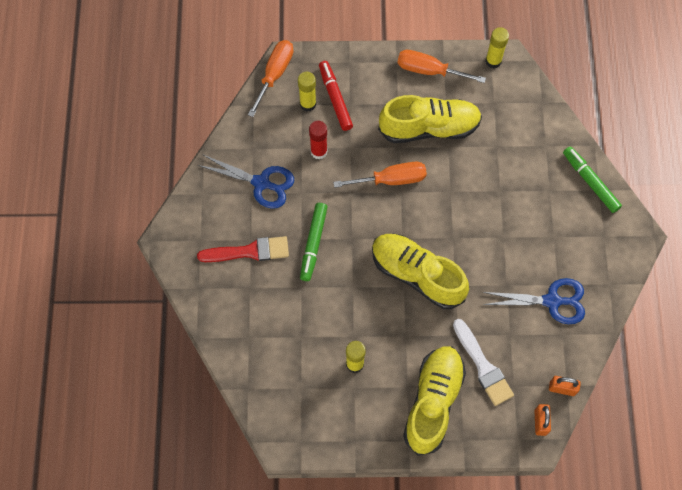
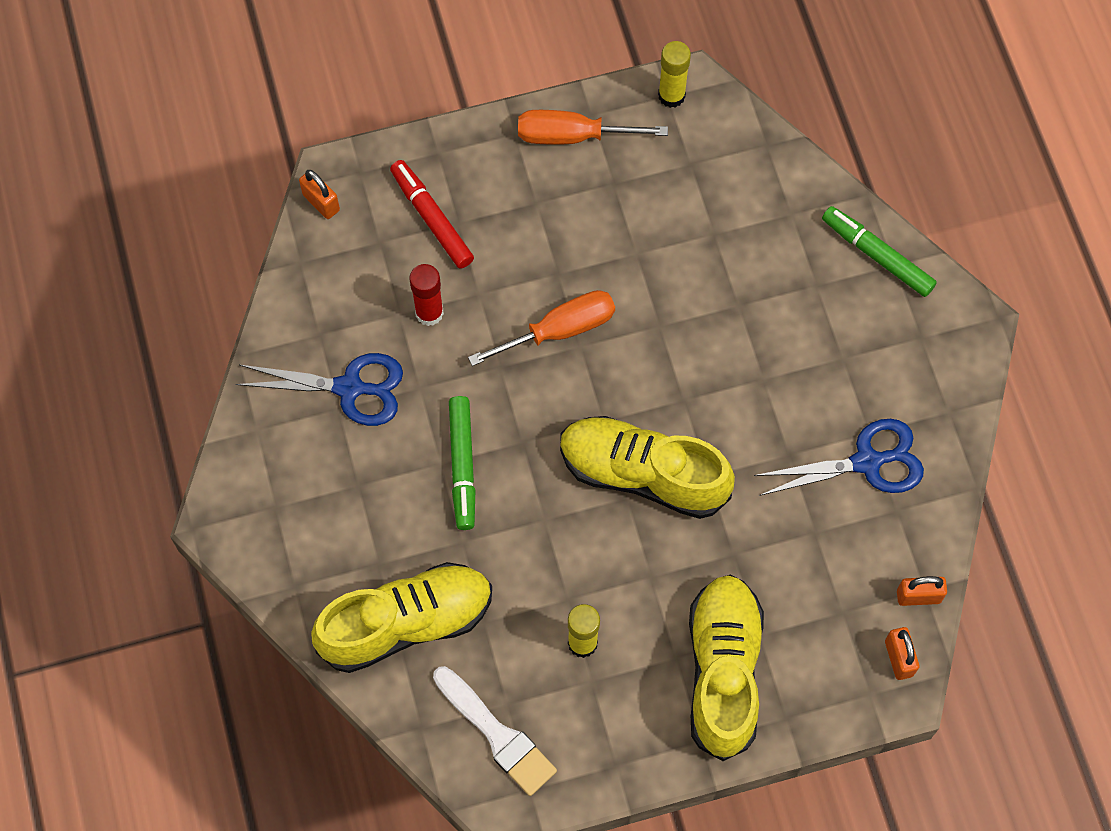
camera: 15 degrees left, 0 degrees up
(249, 251) = (360, 505): red brush -> none
(275, 74) = (321, 202): orange screwdriver -> orange padlock
(308, 104) = (389, 238): yellow glue stick -> none
(429, 128) = (598, 230): yellow shoe -> yellow shoe (406, 623)
(483, 366) = (786, 593): white brush -> white brush (497, 734)

